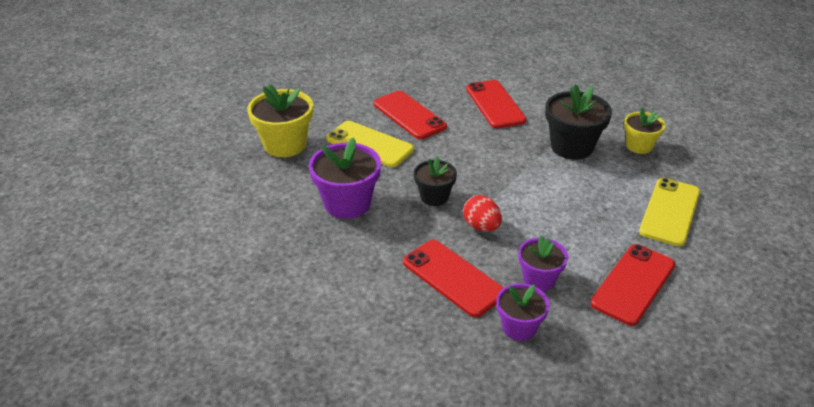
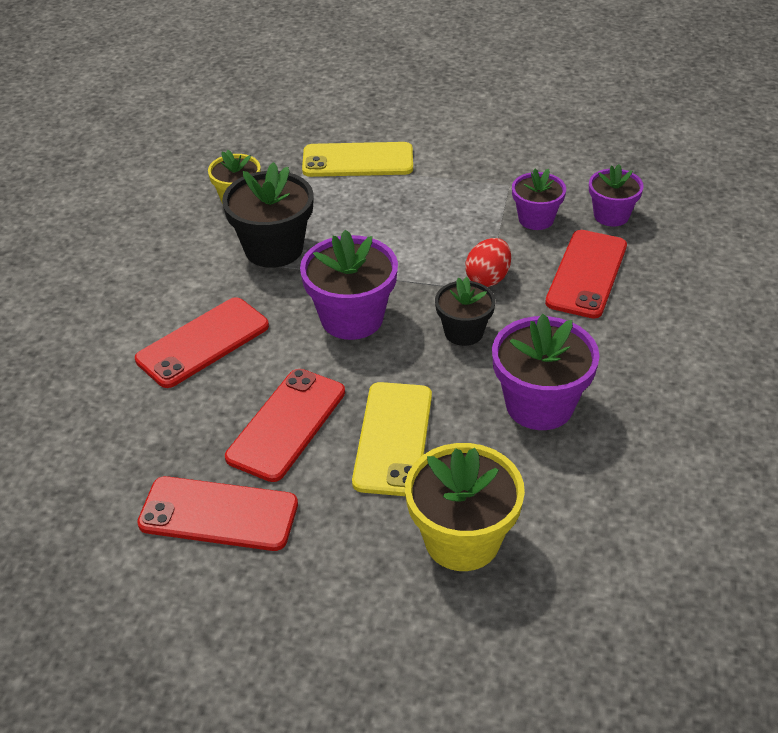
camera: 115 degrees left, 5 degrees up
(480, 158) = (352, 318): none -> purple flower pot
(633, 284) = (491, 164): red phone -> red phone (218, 514)

